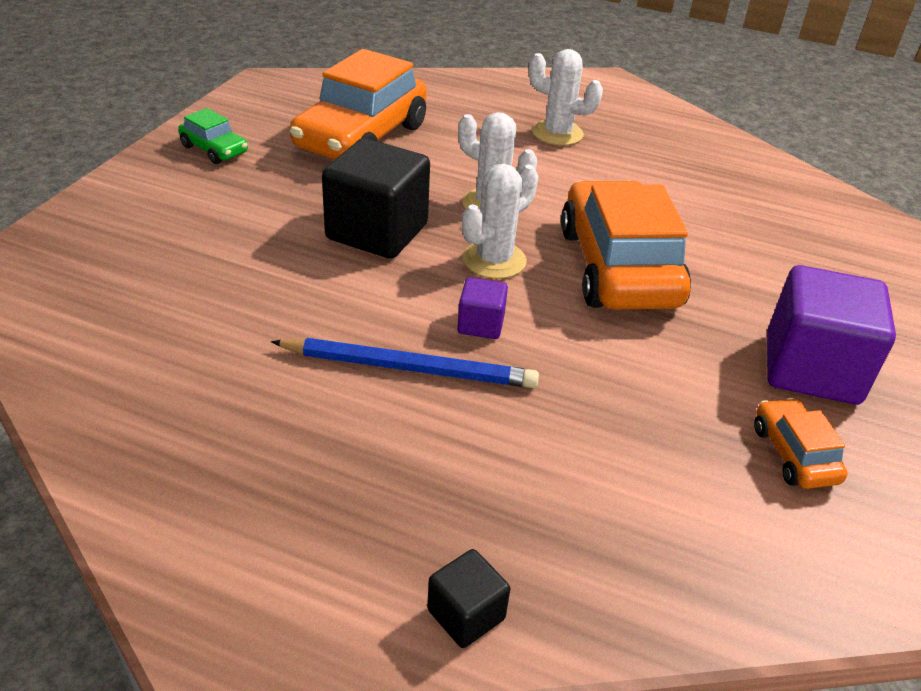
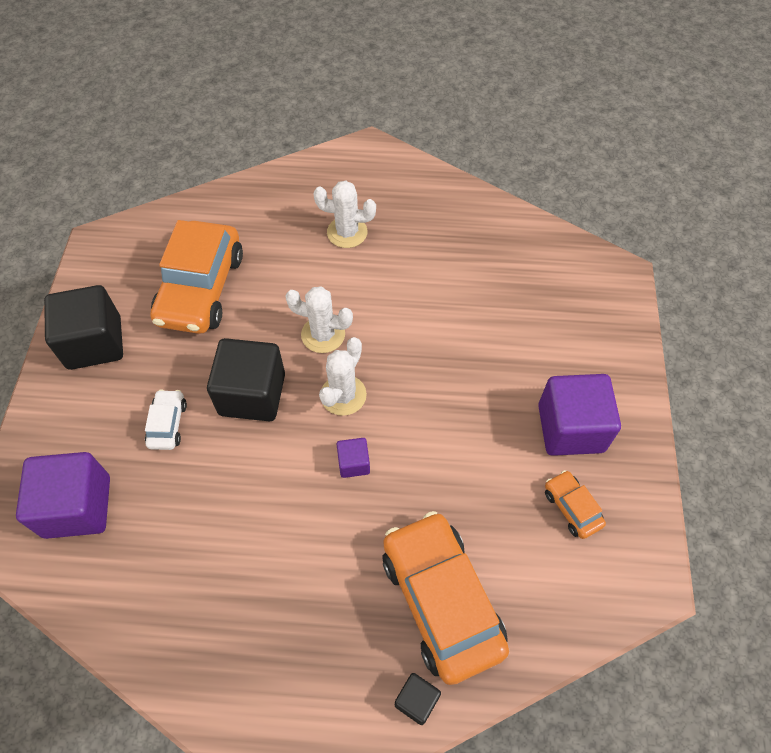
camera: 15 degrees left, 20 degrees up
(105, 272) = (77, 506): none -> purple cube
(214, 150) = (94, 343): green car -> black cube
(259, 231) = (168, 424): none -> white car
(409, 368) = (320, 521): blue pencil -> none
(618, 267) = (429, 372): orange car -> orange car (441, 600)

